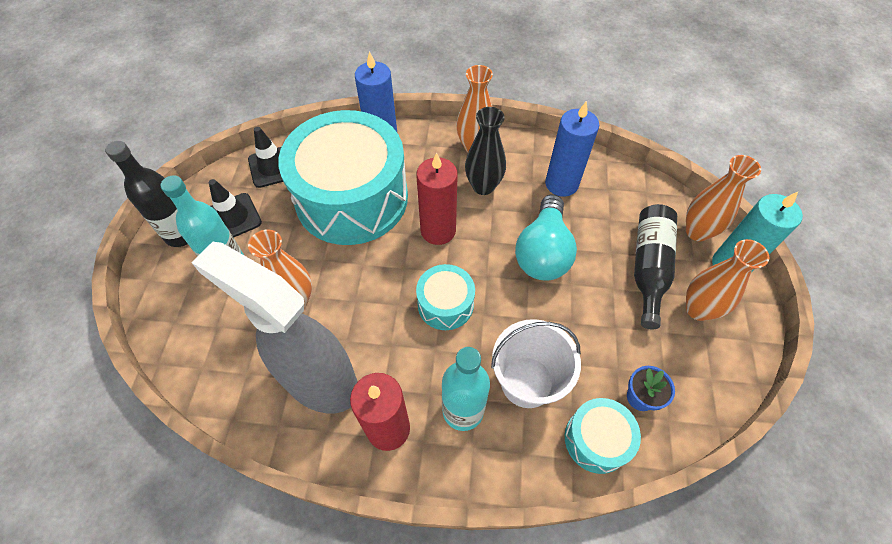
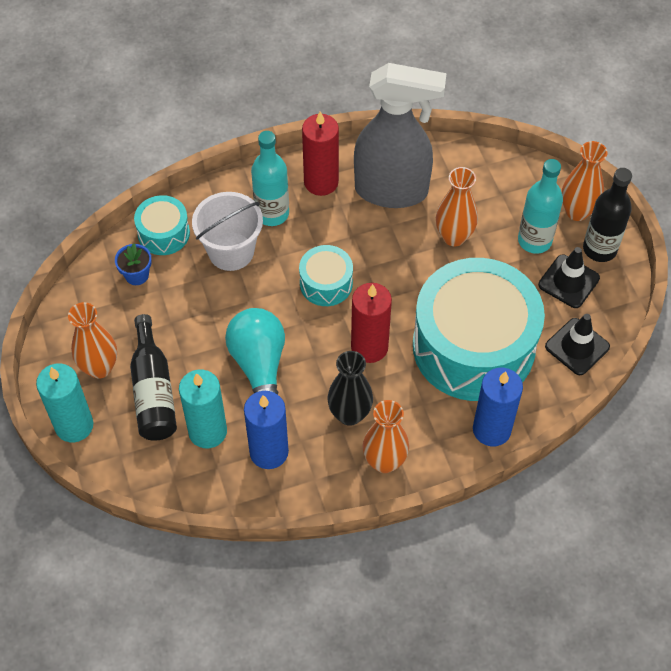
camera: 155 degrees right, 0 degrees up
(608, 216) = (207, 431): none -> turquoise candle
(697, 231) = (112, 451): orange vase -> orange vase (577, 211)

